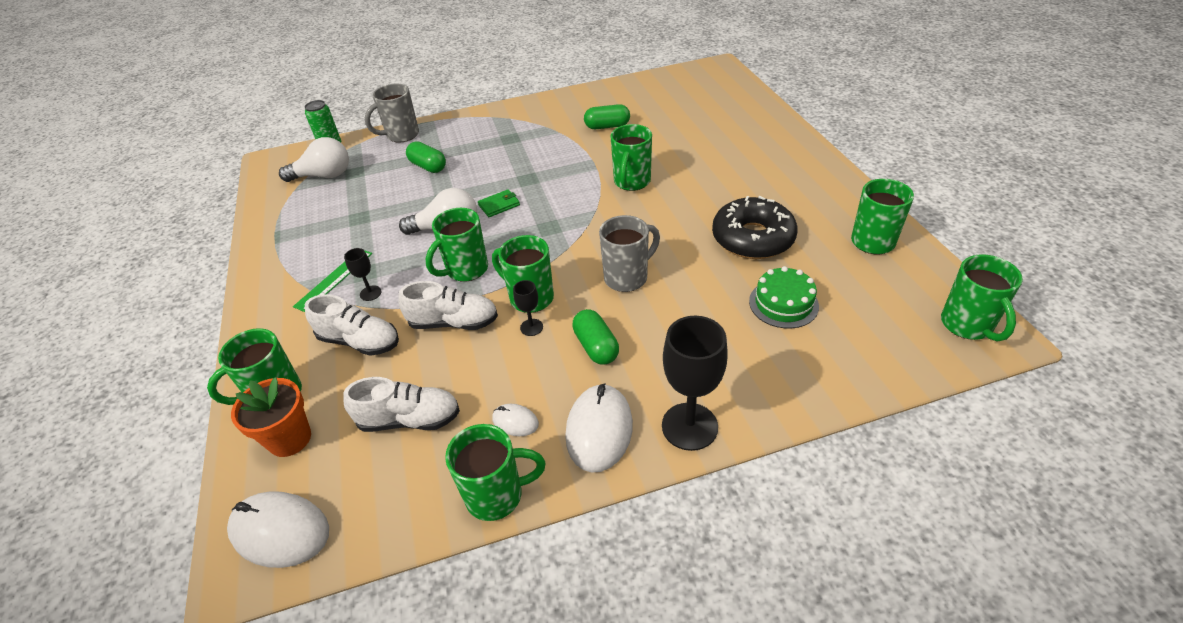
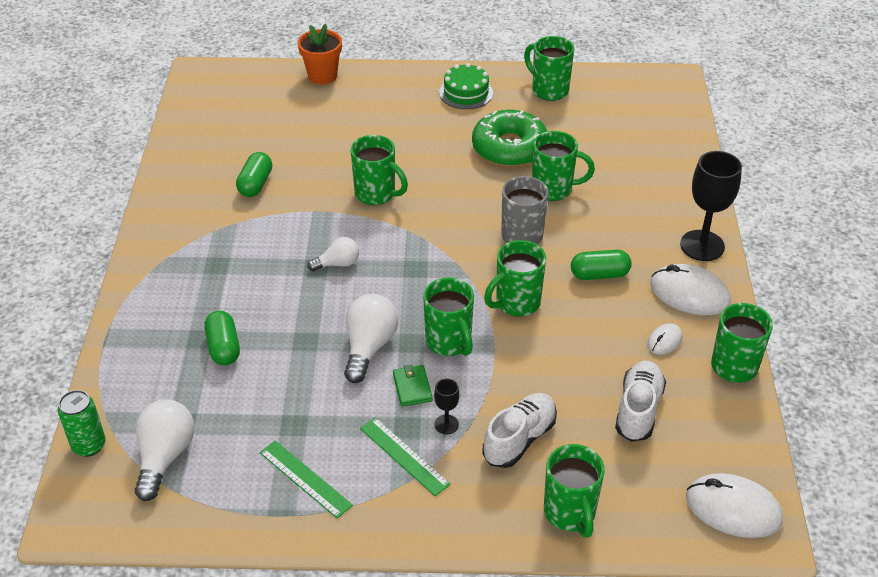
camera: 75 degrees left, 0 degrees up
(280, 531) = (733, 509): white mouse -> white mouse turned 75 degrees clockwise
(290, 439) = (631, 501): orange flower pot -> orange flower pot (322, 76)
(308, 238) = (305, 479): none -> green ruler
(401, 135) = (122, 365): grey mug -> none
(428, 166) = (223, 347): green capsule -> green capsule turned 75 degrees counterclockwise
(453, 322) = (525, 363): white shoe -> none
(499, 205) = (351, 298): green wallet -> green wallet (412, 387)
(531, 327) = (557, 310): black goblet -> none
(536, 188) = (338, 264): none -> white light bulb
(752, 238) = (509, 148): black donut -> green donut
(783, 303) = (597, 159): green cake -> green cake (466, 93)
(967, 325) = (658, 87): green mug -> green mug (554, 189)

